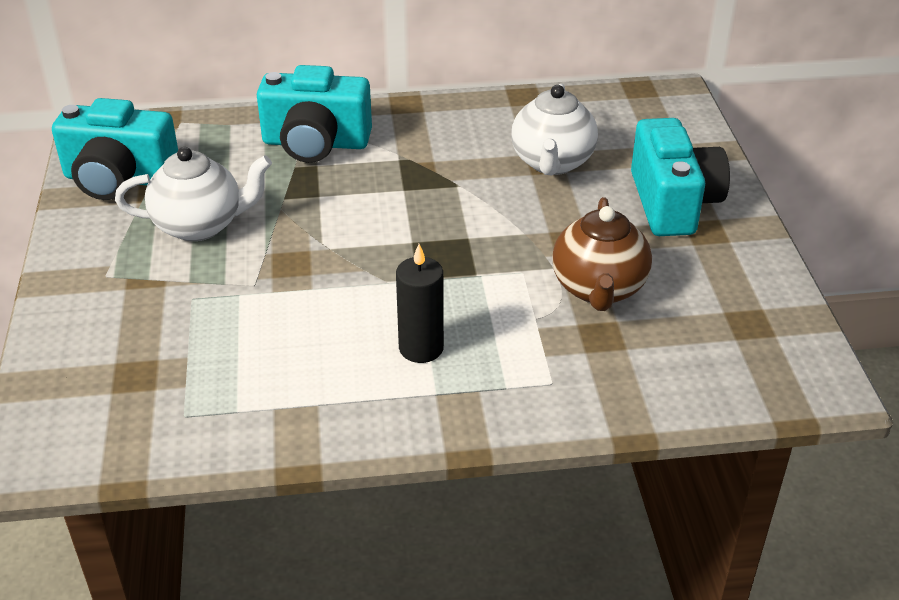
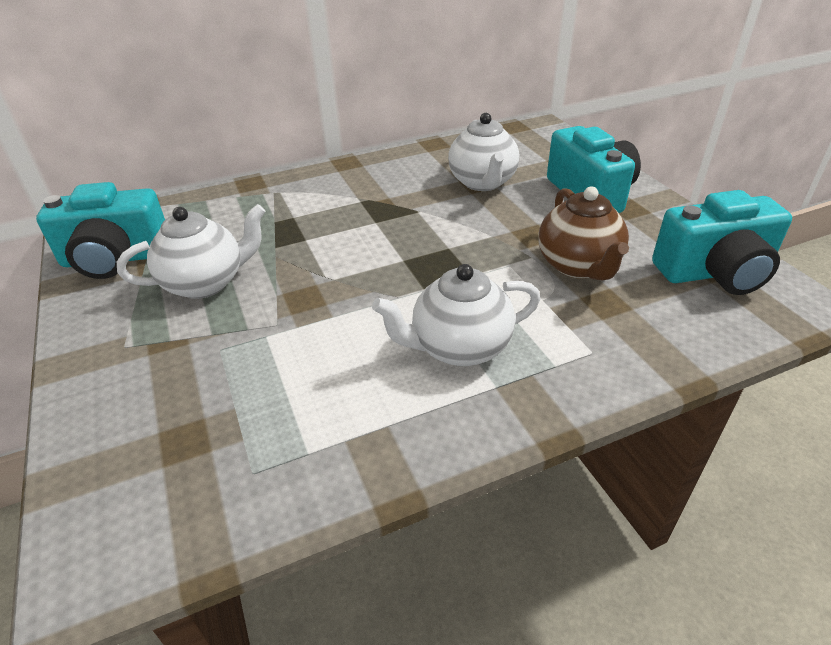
camera: 15 degrees left, 0 degrees up
(316, 143) = (285, 201): turquoise camera -> turquoise camera (715, 272)
(421, 348) = (459, 347): black candle -> white teapot

